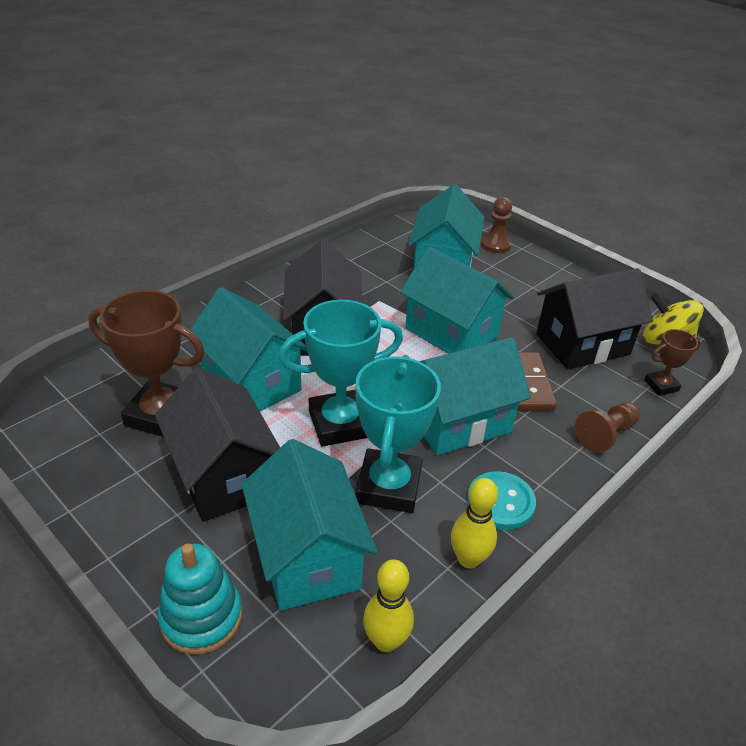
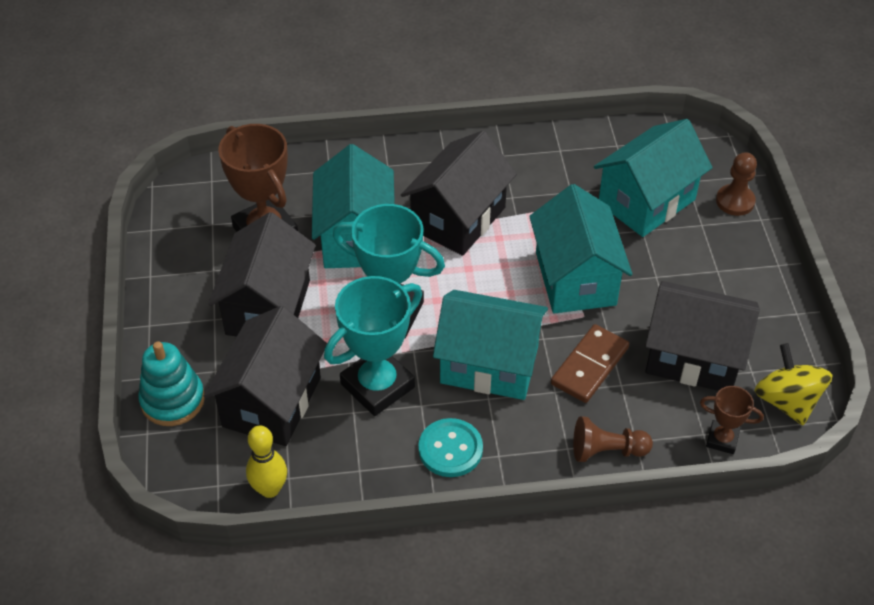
camera: 40 degrees right, 10 degrees up
(307, 556) = (272, 402): turquoise house -> black house
(468, 559) = (380, 474): yellow bowling pin -> none

